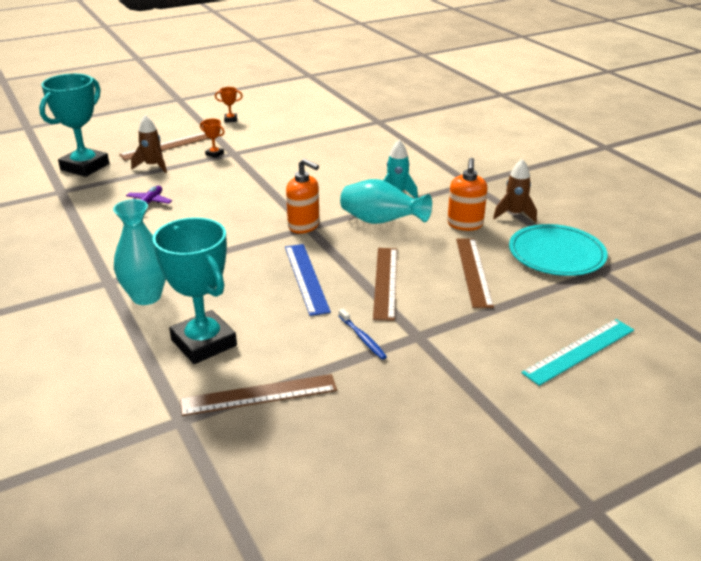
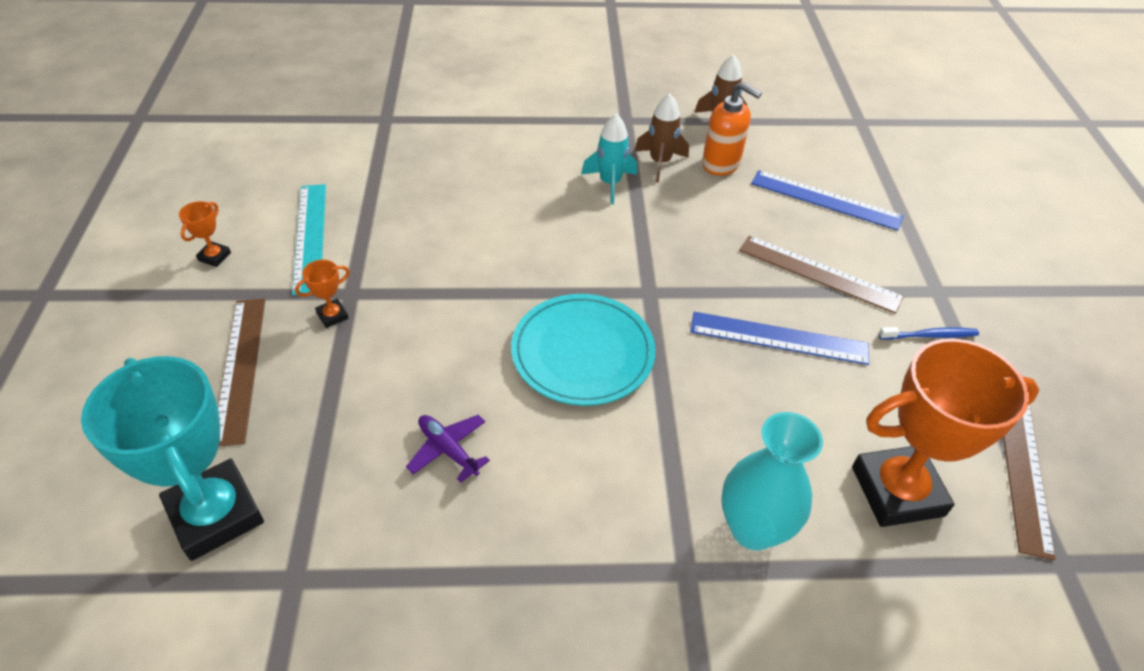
camera: 65 degrees left, 15 degrees up
(153, 166) = (307, 408): brown rocket -> brown rocket (660, 163)
(204, 343) = (897, 491): turquoise trophy -> orange trophy
(304, 226) = (643, 294): orange soap dispenser -> none
(381, 222) = (675, 224): turquoise vase -> none
(473, 271) = (825, 200): brown ruler -> blue ruler
(556, 254) = (816, 132): turquoise plate -> turquoise plate (582, 352)
(579, 351) = (994, 196): turquoise ruler -> turquoise ruler (310, 236)

